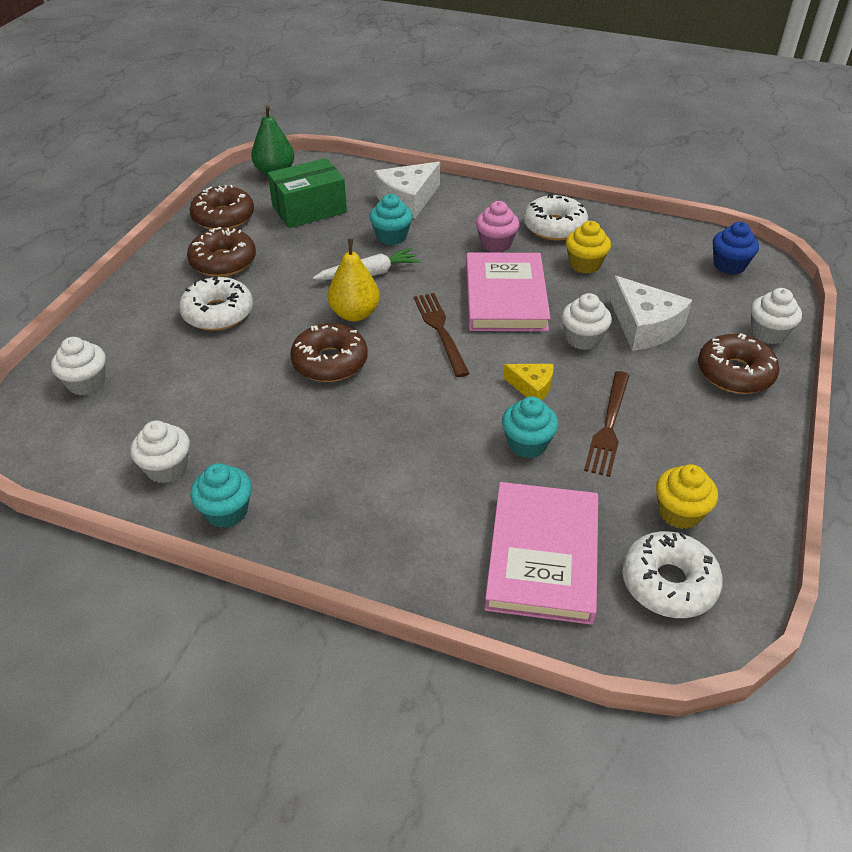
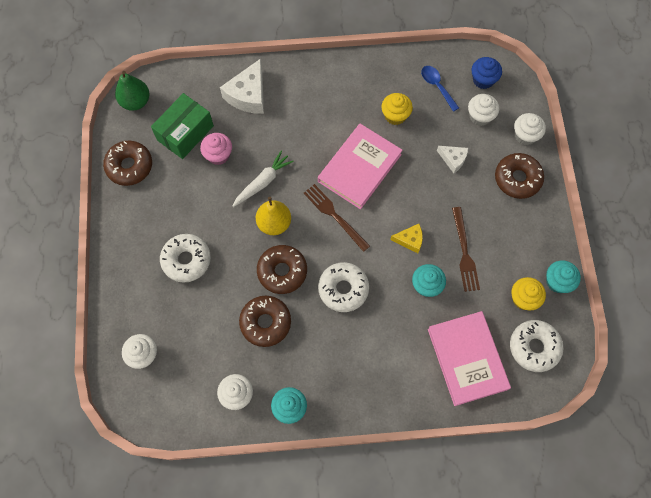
camera: 25 degrees left, 25 degrees up
(223, 261) = (158, 211): brown donut -> brown donut (265, 323)
(391, 237) = (258, 139): turquoise cupcake -> turquoise cupcake (557, 282)
(496, 244) = (330, 118): pink cupcake -> pink cupcake (218, 155)
(505, 297) = (359, 168): pink book -> pink book turned 60 degrees clockwise
(554, 227) = (360, 84): white donut -> white donut (343, 289)
(582, 339) = (422, 186): white cupcake -> white cupcake (480, 116)
(644, 326) = (453, 159): white cheese -> white cheese, size x0.56
(659, 254) = (437, 86): none -> blue spoon

